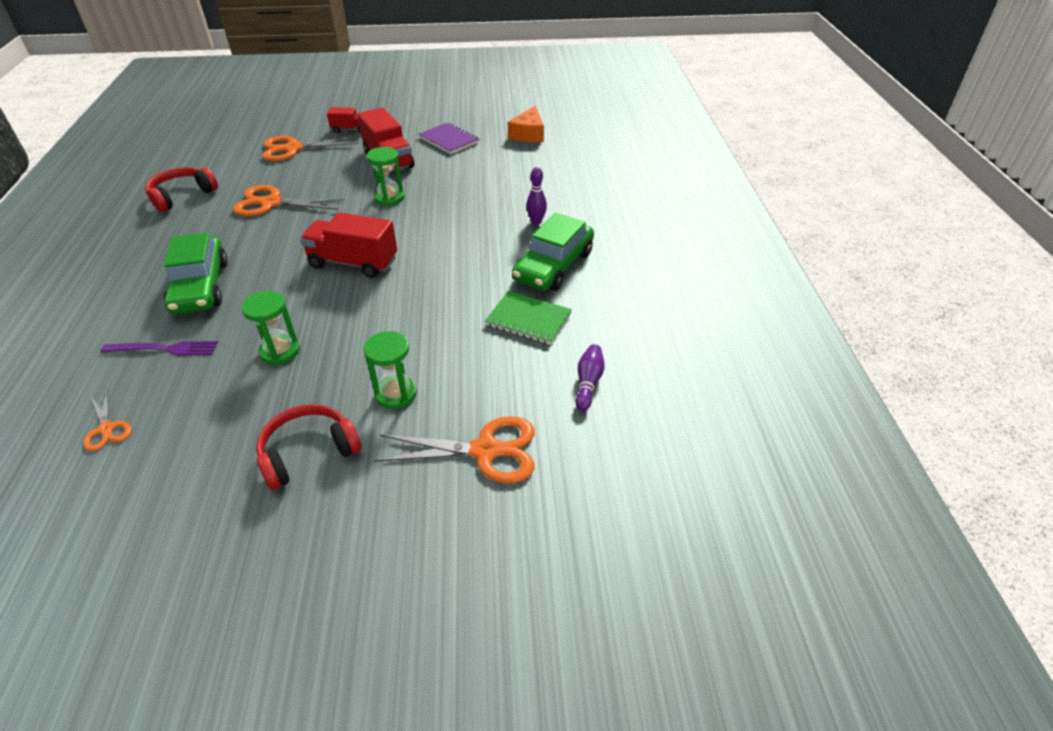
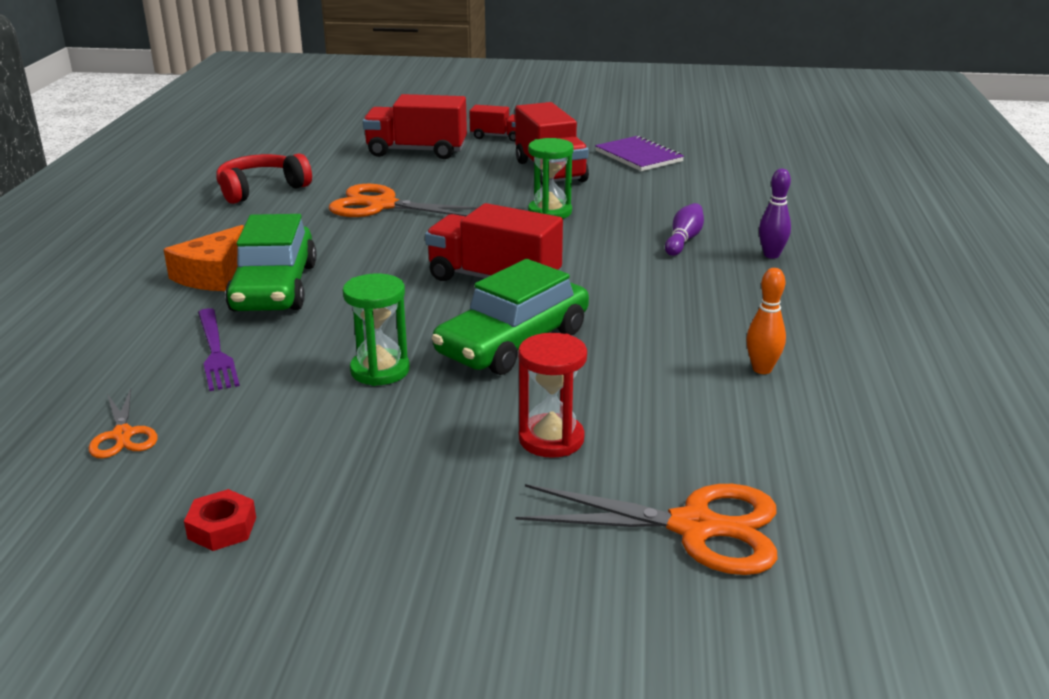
camera: 10 degrees right, 15 degrees down
(164, 349) = (215, 352): purple fork -> purple fork turned 60 degrees clockwise
(184, 495) = (222, 528): none -> red nut
(293, 149) = (416, 151): orange scissors -> red truck
(308, 453) = (412, 497): red headphones -> none
(396, 394) = (551, 439): green hourglass -> red hourglass
(528, 134) = (757, 157): orange cheese -> orange cheese (212, 275)
(528, 320) = (762, 369): green notebook -> orange bowling pin
(553, 266) = (800, 308): green car -> green car (513, 342)
(588, 383) = (864, 458): purple bowling pin -> purple bowling pin (683, 240)

